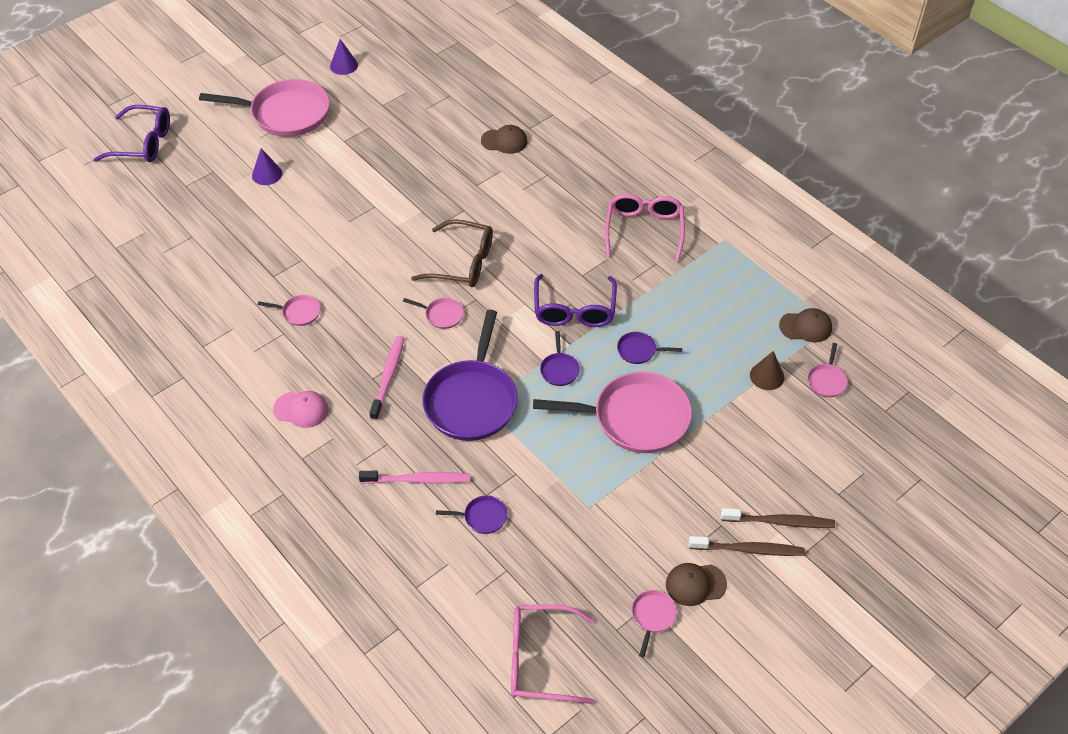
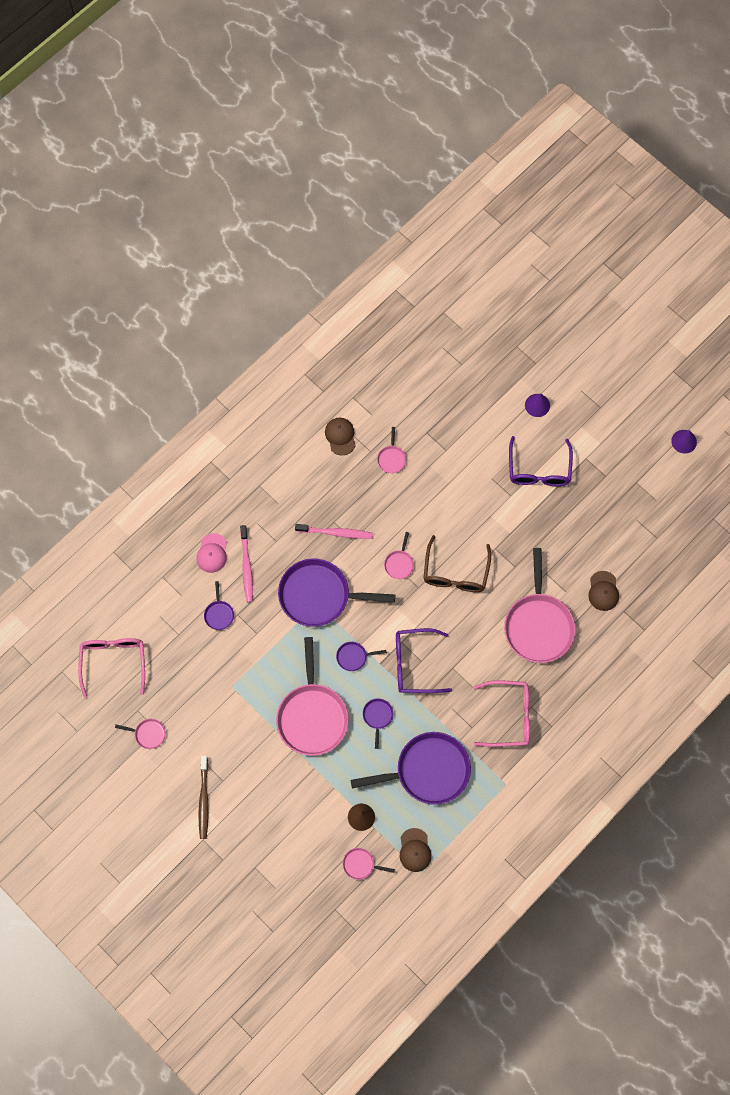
camera: 85 degrees right, 20 degrees up
(143, 143) = (561, 302): purple glasses -> purple glasses (539, 470)
(285, 114) = (613, 405): pink pan -> pink pan (538, 625)
(301, 409) = (301, 477): pink cap -> pink cap (212, 553)
(695, 584) = (174, 762): brown cap -> brown cap (340, 436)
(708, 307) = (428, 771): none -> purple pan
(780, 522) = (228, 823): brown toothbrush -> none

